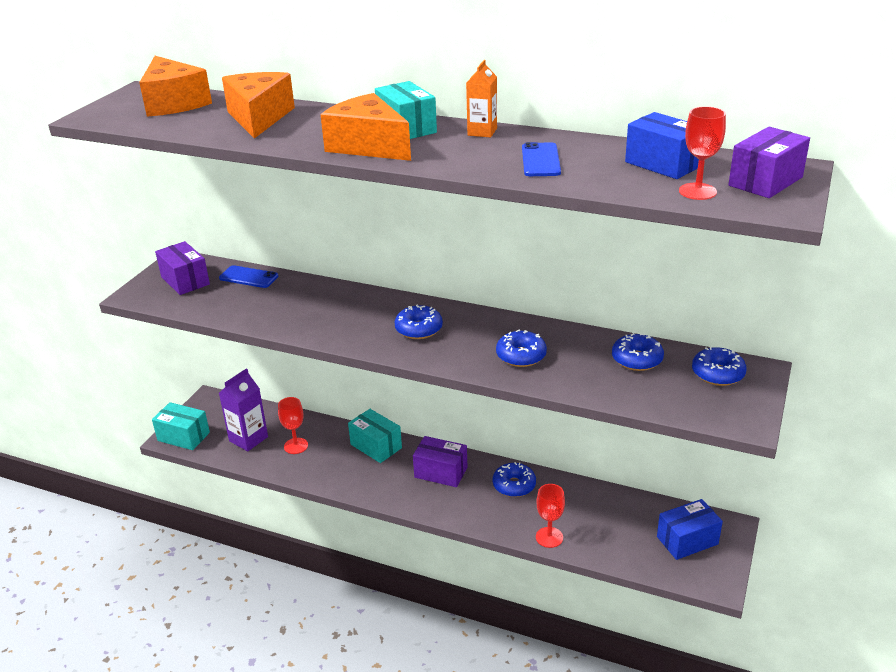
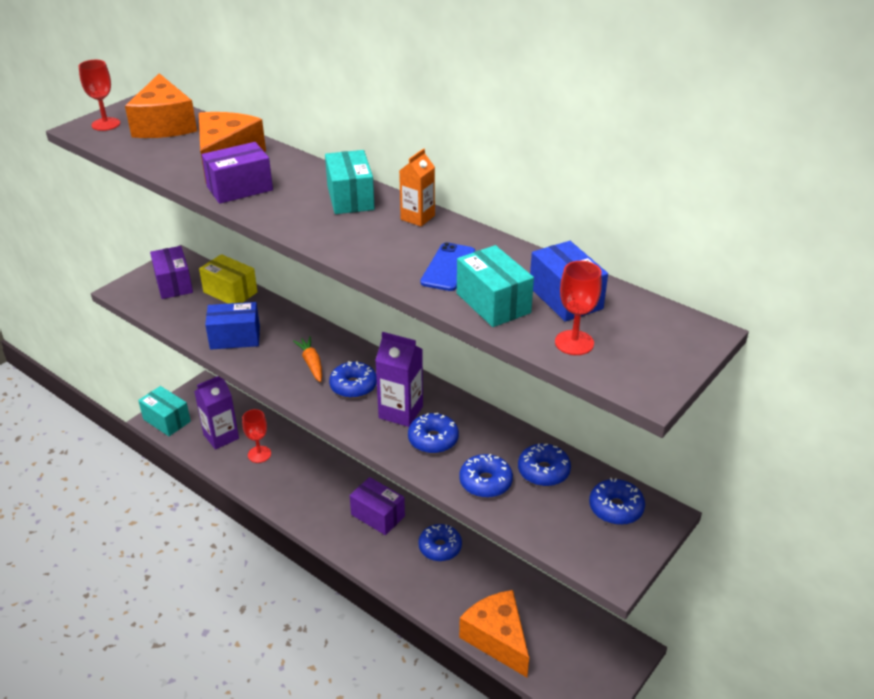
camera: 15 degrees right, 5 degrees up
(249, 277) = (230, 292): blue phone -> yellow box
(366, 319) = (311, 363): none -> orange carrot
(368, 146) = (300, 214): orange cheese -> orange cheese (497, 639)
(376, 446) = (330, 472): turquoise box -> turquoise box (493, 303)
(477, 340) = (401, 412): none -> purple carton
(549, 537) = (448, 612): red goblet -> red goblet (106, 124)
(590, 378) = (485, 482): none -> blue donut
(687, 540) = (581, 652): blue box -> blue box (235, 338)
(765, 181) = (653, 344): purple box -> purple box (239, 188)

